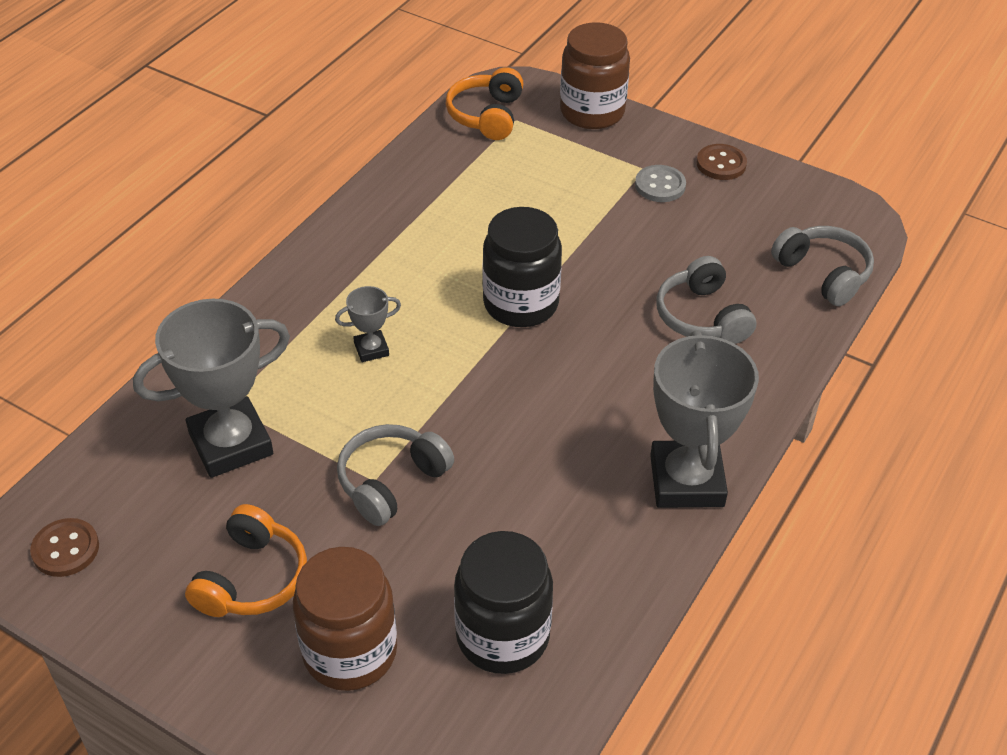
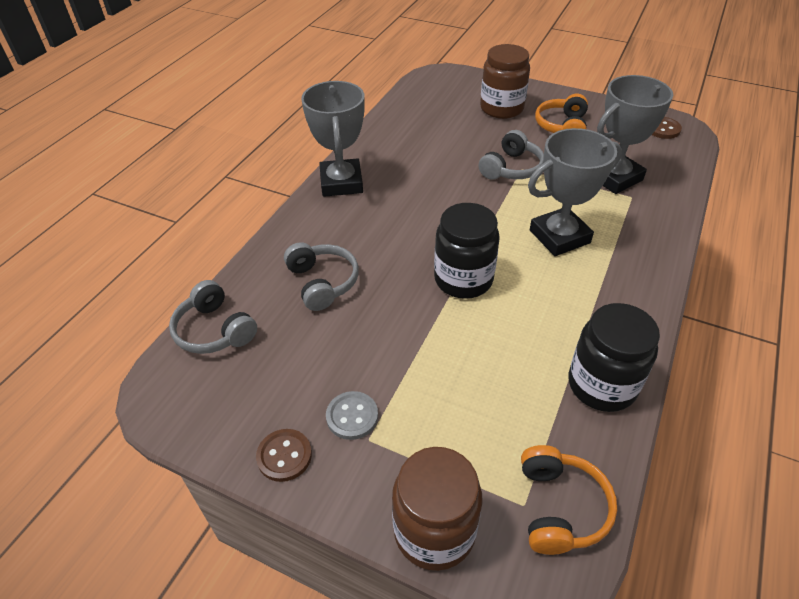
camera: 175 degrees right, 0 degrees up
(371, 349) = (559, 236): grey trophy -> grey trophy, size x2.16
(502, 636) = (433, 118): black jar -> black jar (601, 385)

